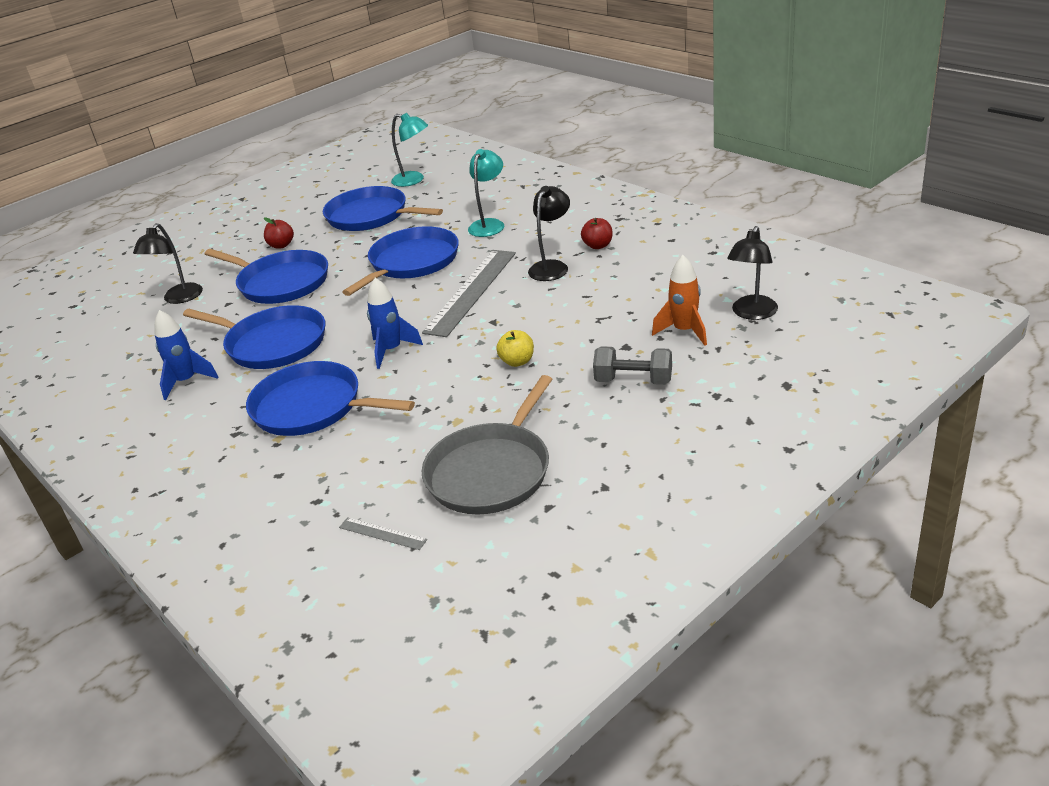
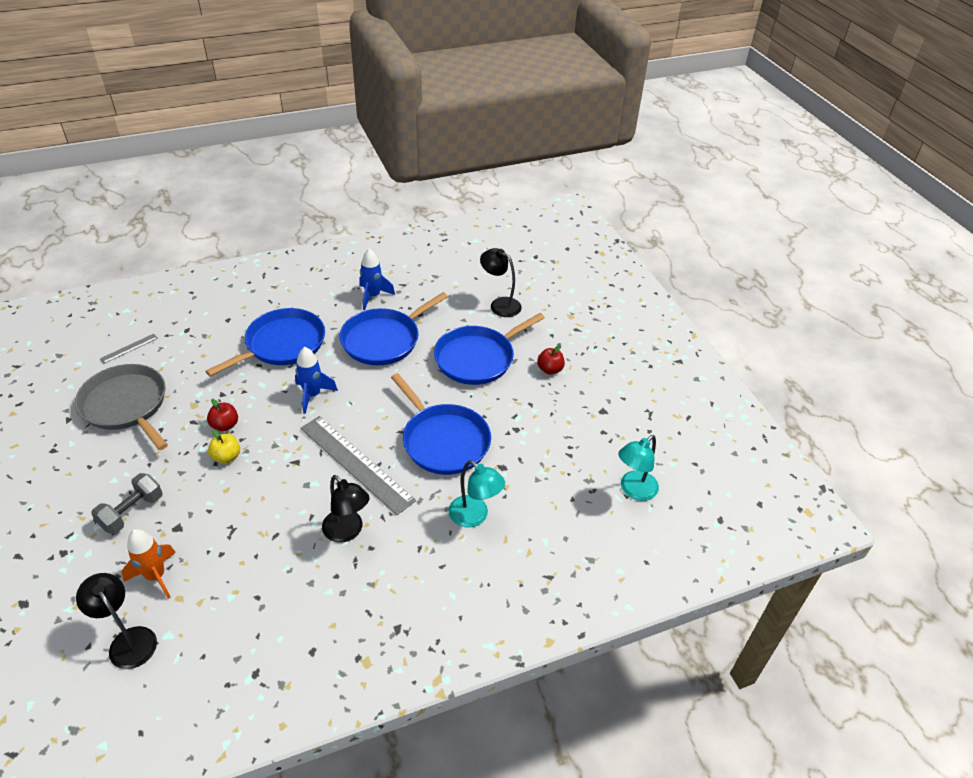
camera: 105 degrees right, 10 degrees up
(371, 216) = (566, 437): blue pan -> none
(598, 246) = (355, 583): red apple -> red apple (225, 425)

